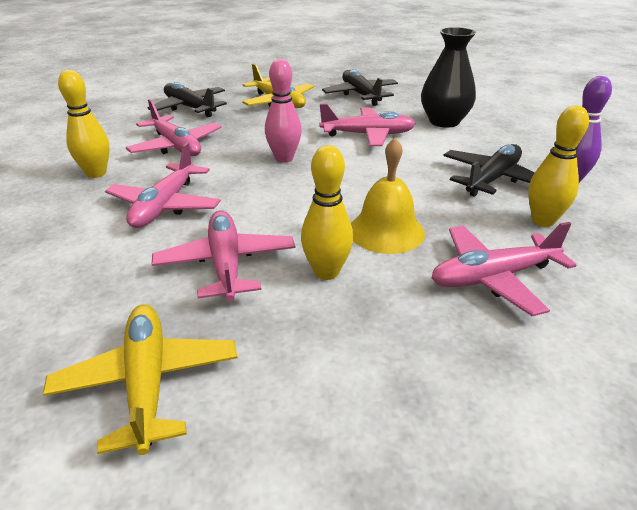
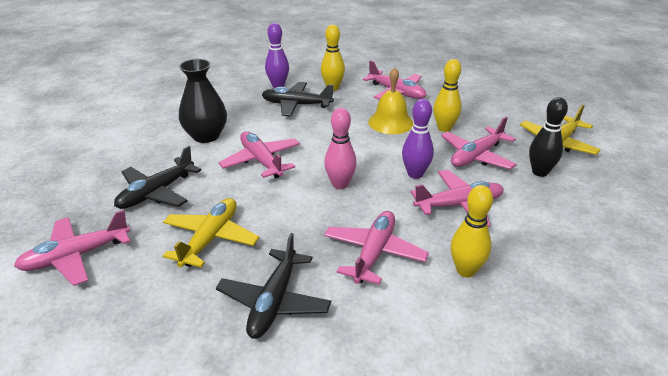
camera: 120 degrees left, 0 degrees up
(122, 301) = (539, 172): none -> black bowling pin
(248, 202) = (415, 174): none -> purple bowling pin
(312, 72) = (76, 256): none -> pink plane

